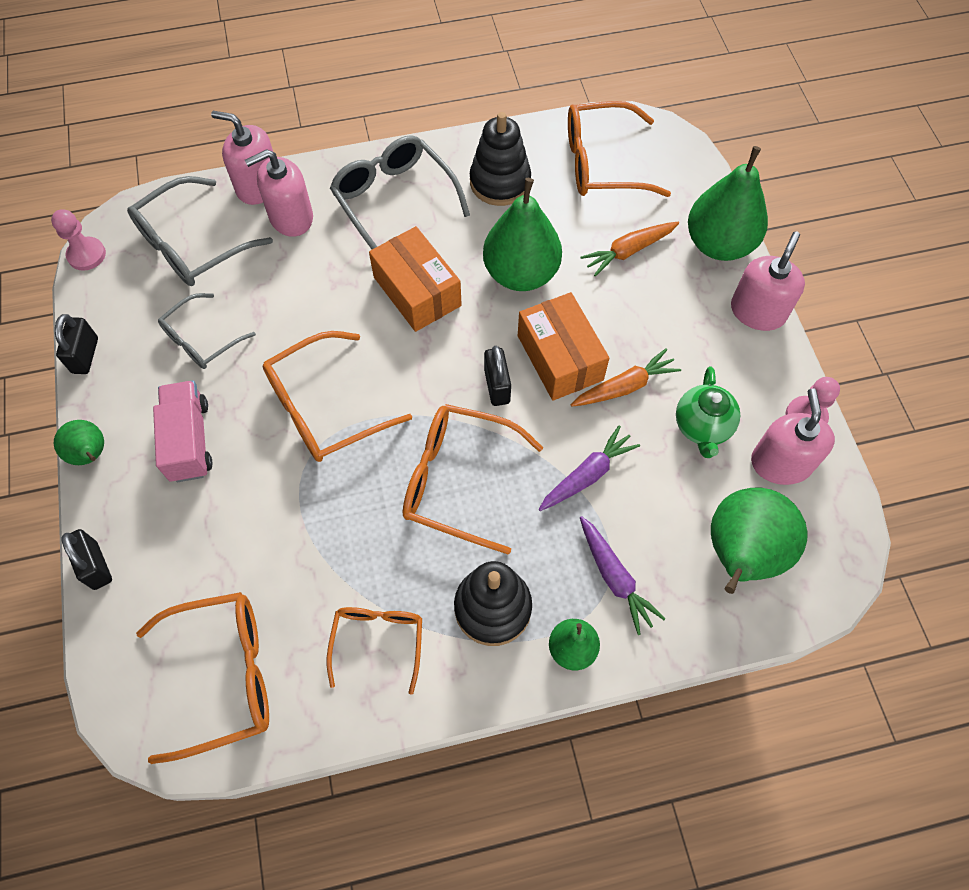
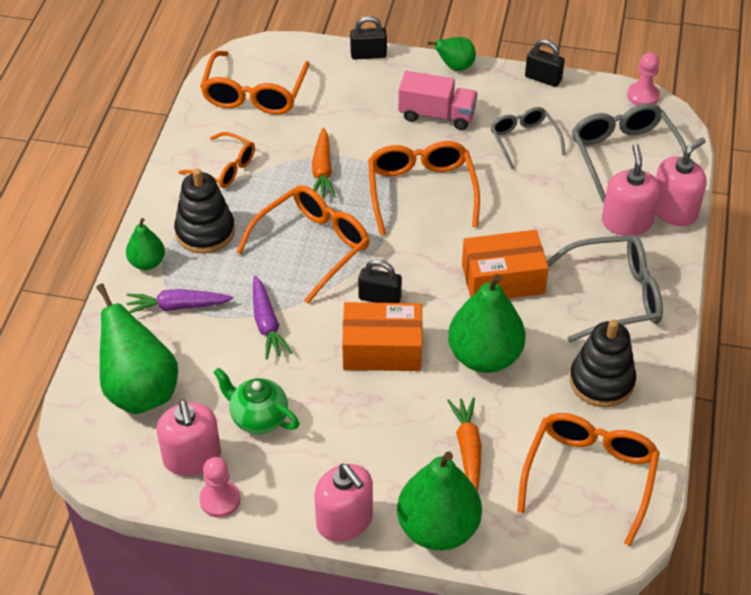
camera: 115 degrees right, 15 degrees down
(625, 387) = (328, 382): orange carrot -> orange carrot (322, 170)
(780, 463) = (192, 457): pink soap dispenser -> pink soap dispenser turned 45 degrees clockwise

